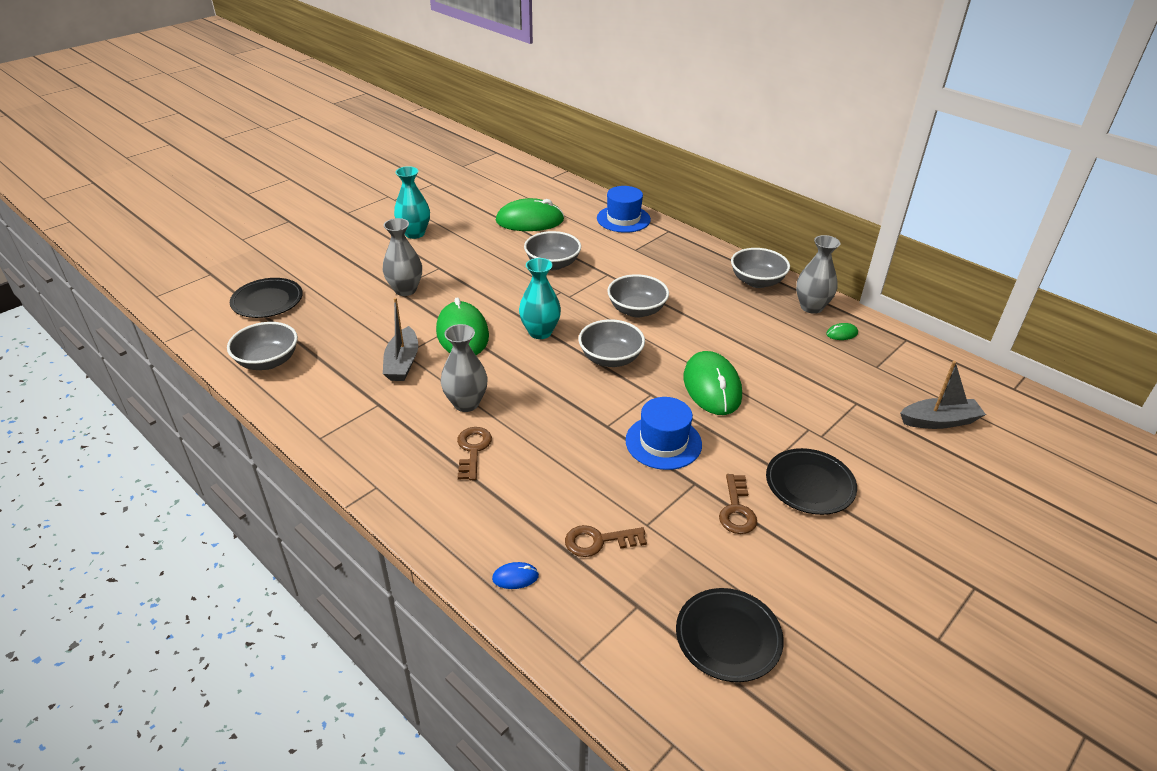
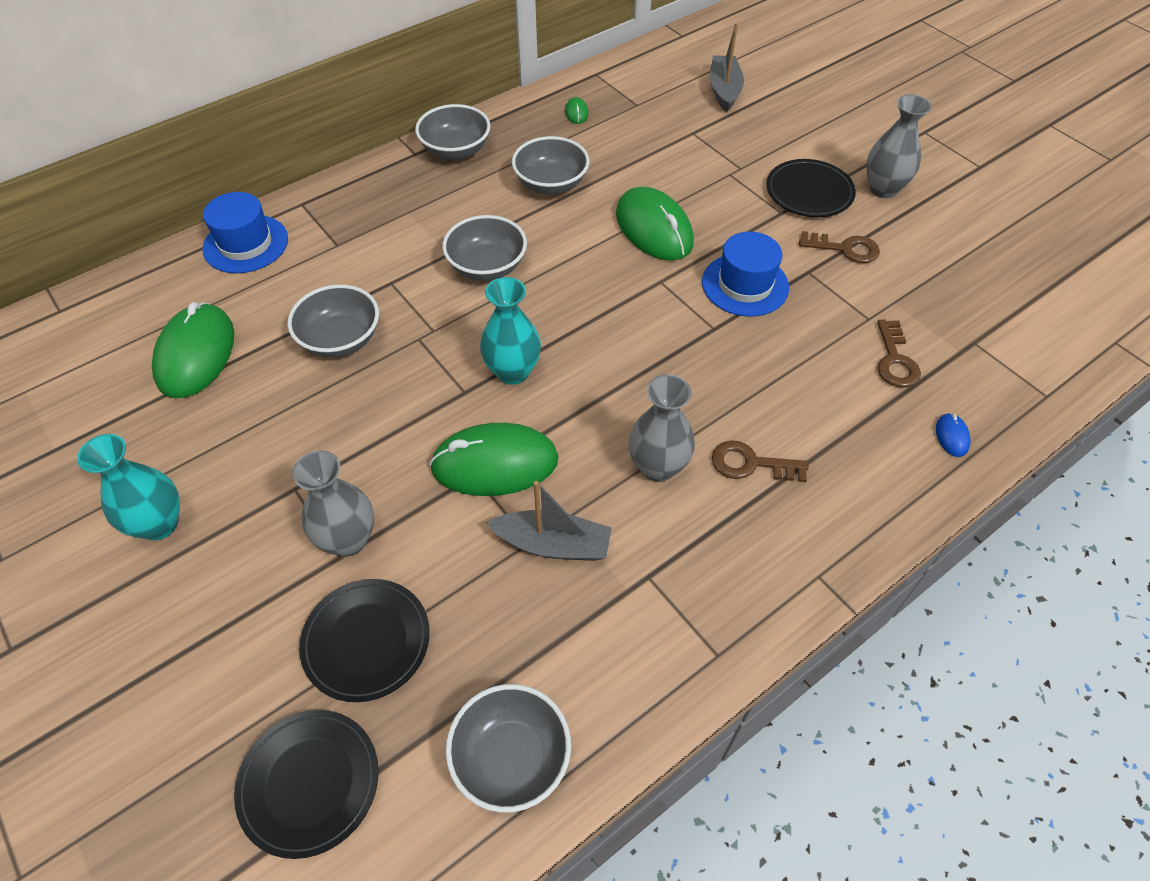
camera: 80 degrees left, 15 degrees up
(610, 358) = (586, 307): grey bowl -> grey bowl (551, 184)
(712, 387) = (654, 228): green mouse -> green mouse turned 60 degrees clockwise
(728, 637) = (1000, 286): black plate -> black plate (366, 641)
(811, 307) = (521, 121): grey vase -> grey vase (883, 189)

